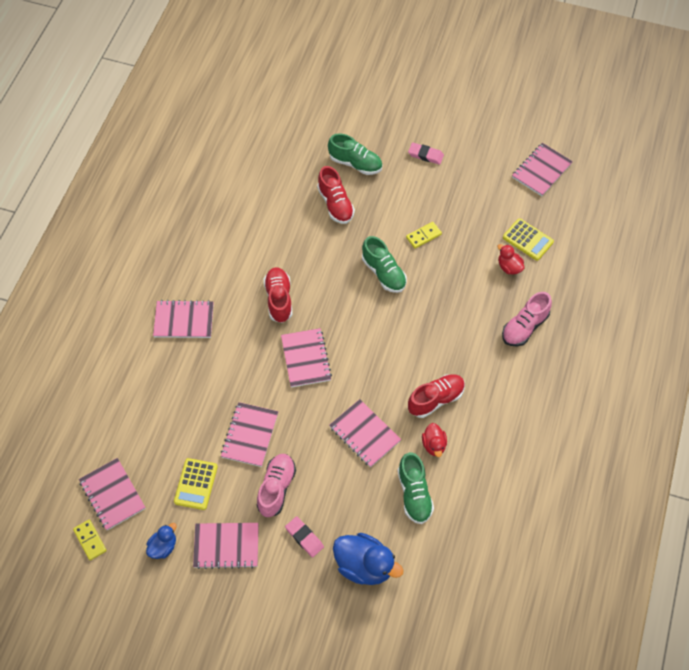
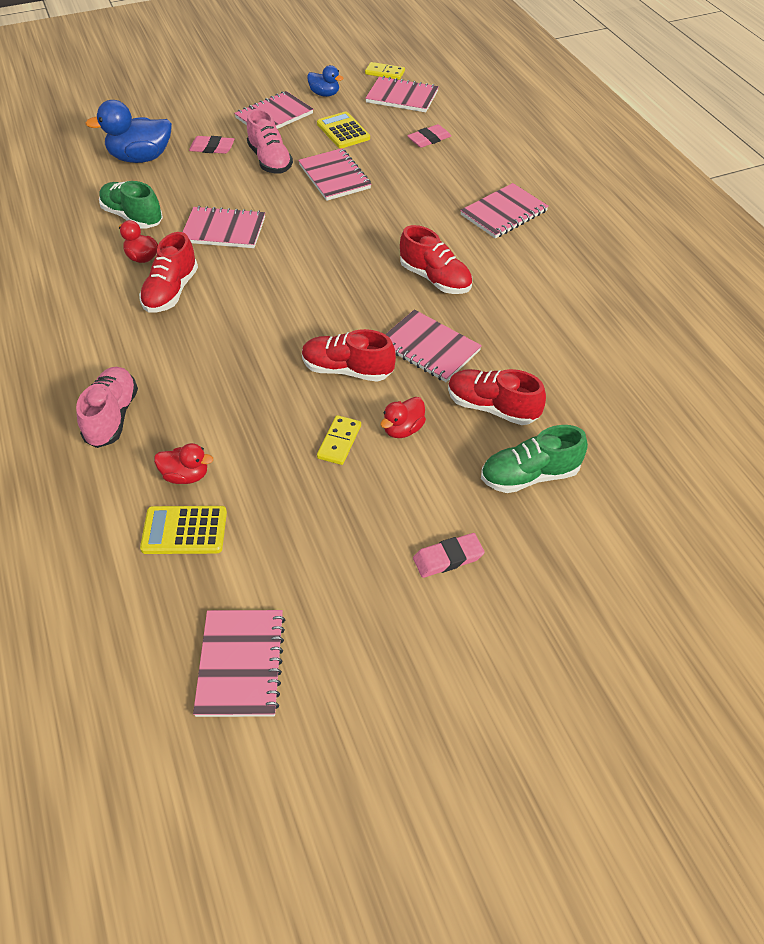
camera: 140 degrees right, 10 degrees down
(148, 427) = (429, 139): none -> pink eraser
(163, 546) = (324, 94): blue duck -> blue duck turned 60 degrees counterclockwise
(306, 359) = (347, 250): pink notebook -> pink notebook (429, 348)
(383, 273) = (347, 370): green shoe -> red shoe
(388, 222) = (403, 429): none -> red duck

